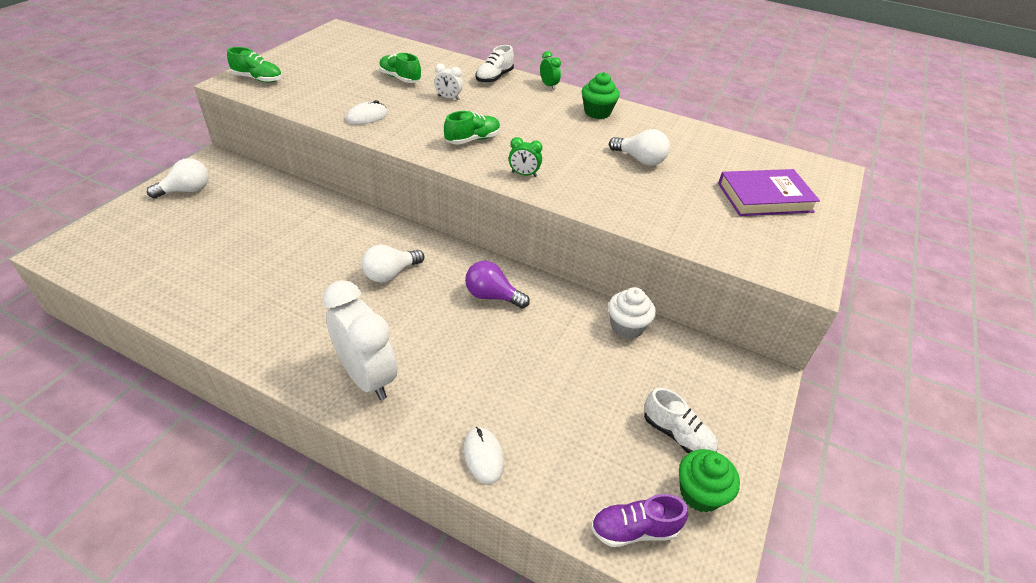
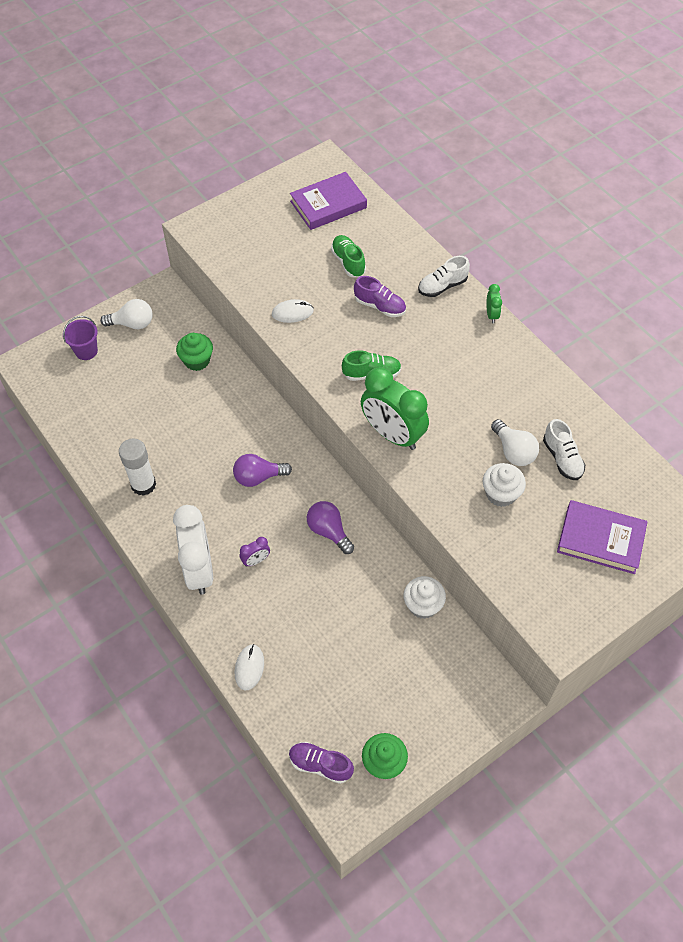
camera: 30 degrees right, 15 degrees up
(138, 223) = (86, 351): none -> purple bucket
(258, 79) = (218, 228): green shoe -> none
(258, 318) = (143, 484): none -> white glue stick
(358, 50) = (328, 205): none -> purple book
(390, 274) = (258, 477): white light bulb -> purple light bulb
(429, 346) = (256, 560): none -> purple clock
(448, 98) = (380, 306): white clock -> purple shoe
(524, 174) = (392, 434): green clock -> green clock, size x2.29
(597, 112) = (516, 371): green cupcake -> green cupcake (197, 360)
(655, 190) = (501, 494): none -> white cupcake
(677, 435) = (398, 713): white shoe -> white shoe (562, 458)

